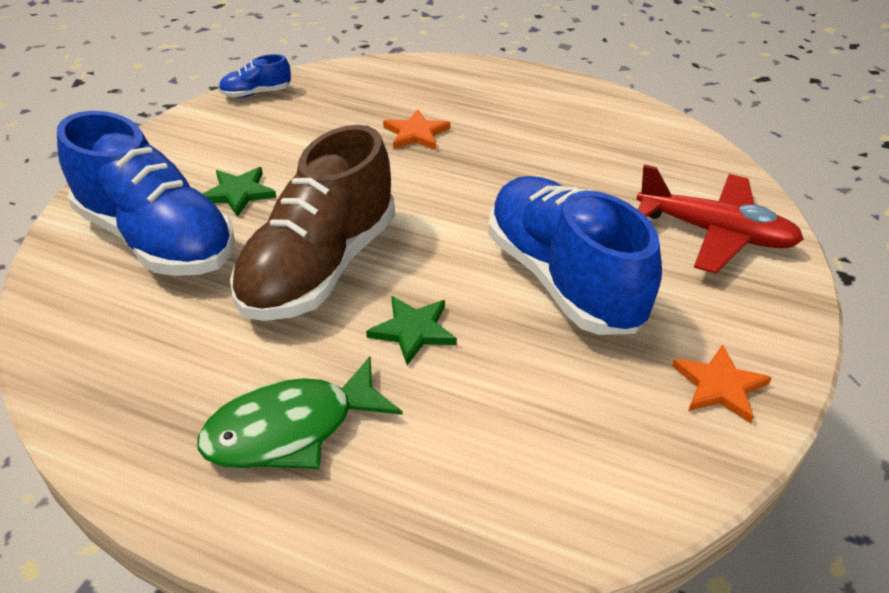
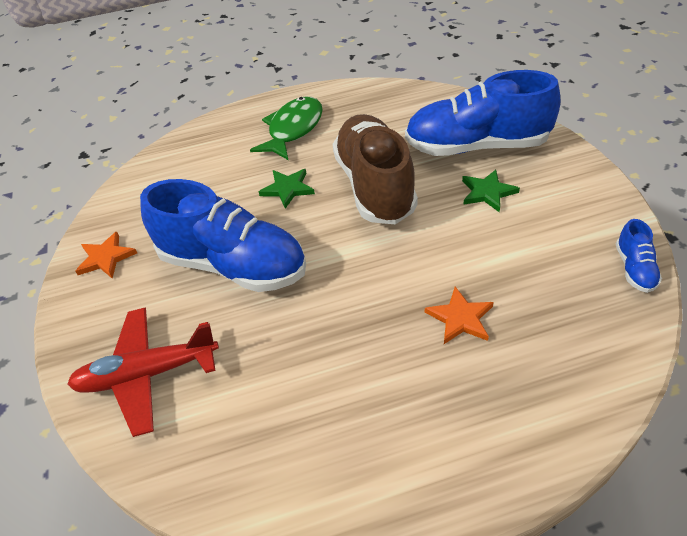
camera: 145 degrees right, 5 degrees up
(256, 93) = (634, 269): blue shoe -> blue shoe turned 150 degrees clockwise

